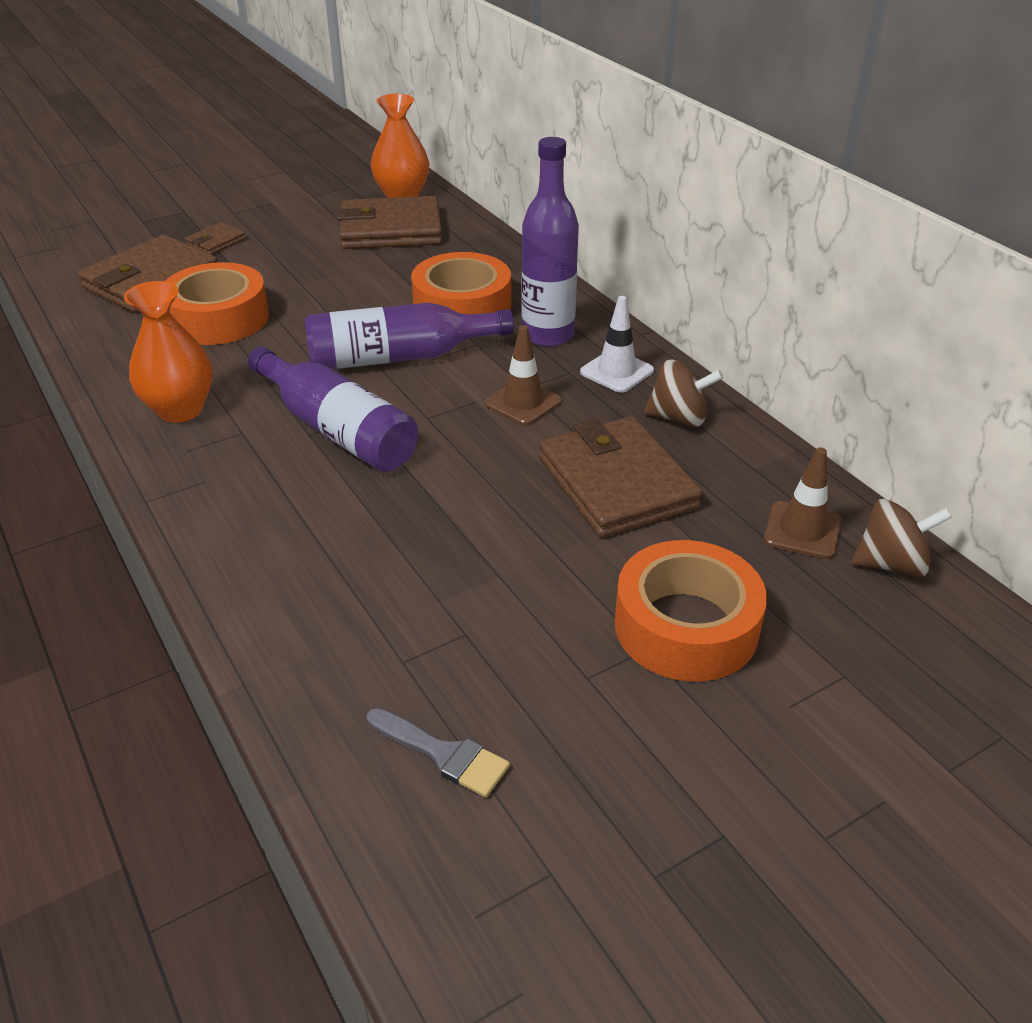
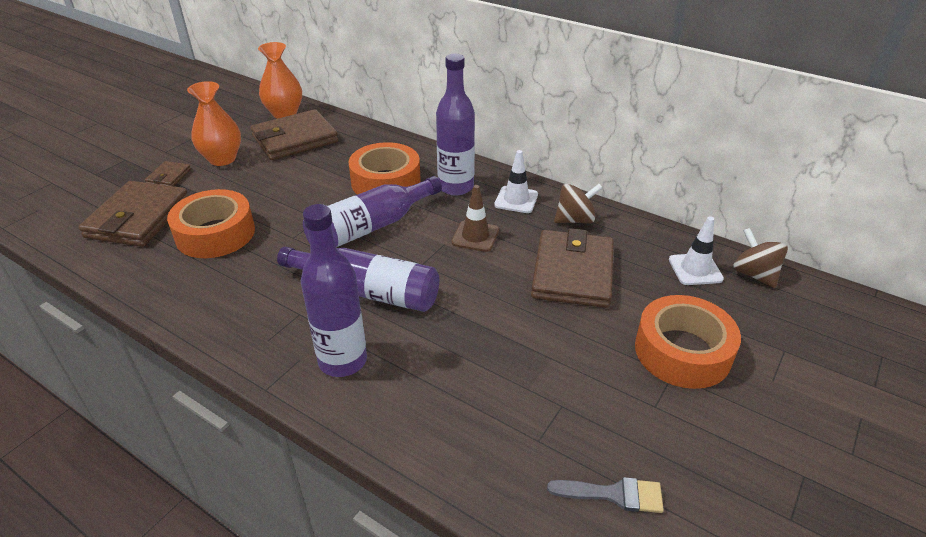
camera: 25 degrees left, 0 degrees up
(180, 410) = (238, 311): orange vase -> orange vase (222, 159)
(249, 498) = (342, 361): none -> purple bottle
(616, 483) = (572, 273): brown wallet -> brown wallet turned 60 degrees clockwise
(802, 530) = (695, 269): brown traffic cone -> white traffic cone
(891, 564) = (754, 274): brown spinning top -> brown spinning top turned 90 degrees counterclockwise

